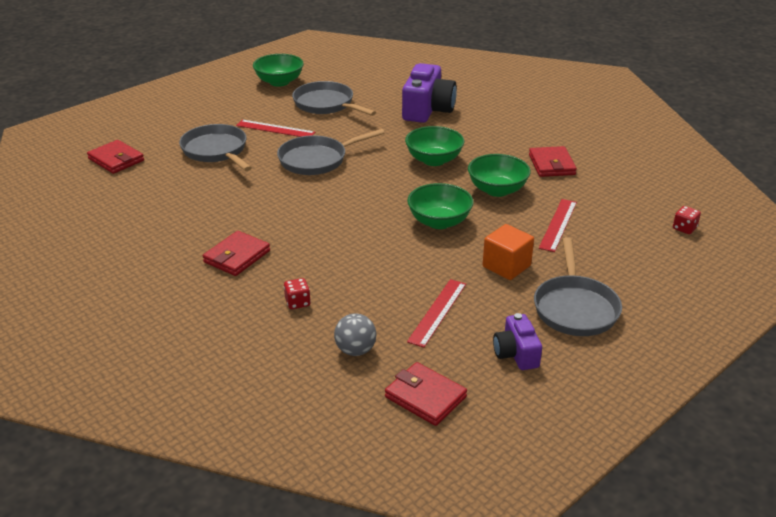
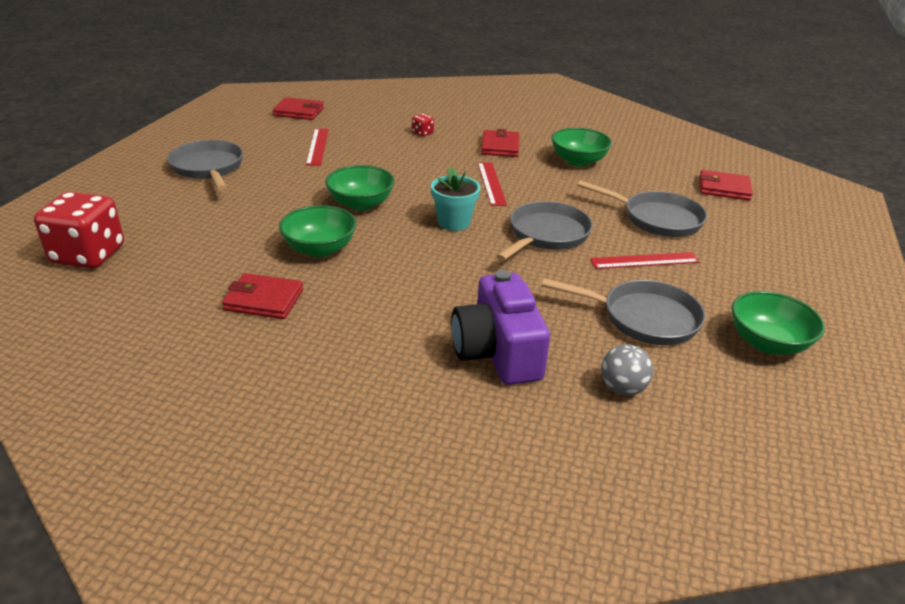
camera: 150 degrees right, 0 degrees up
(355, 350) = (359, 121): grey ball -> grey ball (622, 388)
(375, 186) = (454, 222): none -> turquoise flower pot
(434, 160) = (418, 268): green bowl -> green bowl (578, 161)
(506, 266) = (277, 183): orange cube -> none
(516, 354) = (248, 137): purple camera -> none
(551, 165) = (264, 300): red wallet -> red wallet turned 45 degrees counterclockwise
(558, 225) = (237, 227): red ruler -> red ruler (491, 183)
(684, 228) = (88, 255): red dice -> red dice, size x2.40

